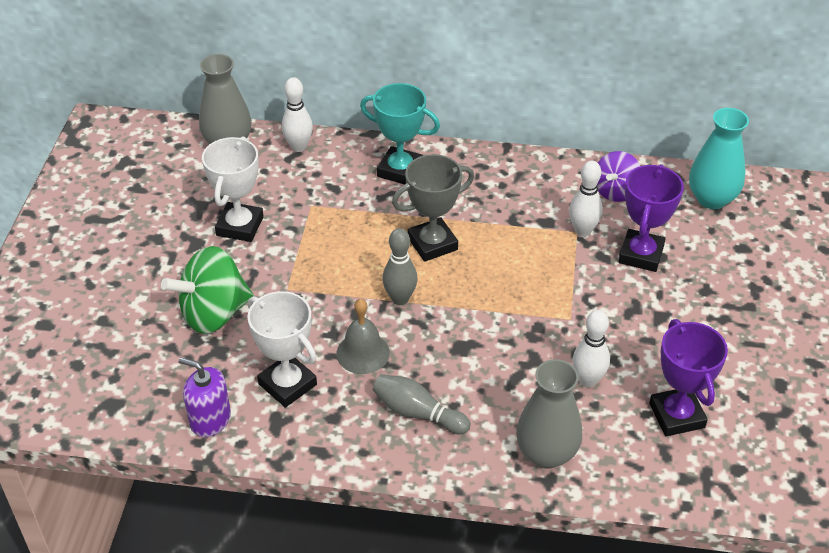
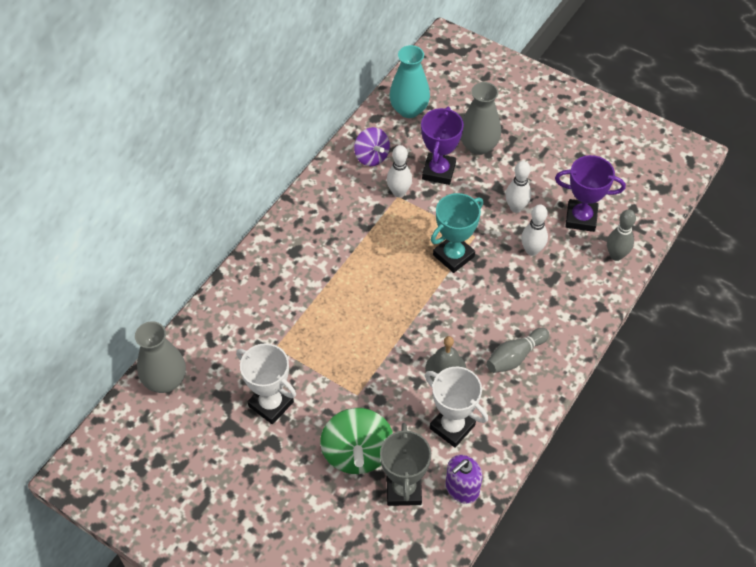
camera: 65 degrees left, 10 degrees up
(287, 384) = (452, 427): white trophy -> white trophy turned 60 degrees clockwise
(299, 147) = (202, 331): white bowling pin -> white bowling pin (516, 208)
(400, 170) = (272, 274): turquoise trophy -> turquoise trophy (453, 256)
(400, 299) = (405, 326): grey bowling pin -> grey bowling pin (616, 255)
(432, 244) = (362, 285): grey trophy -> grey trophy (403, 489)
(546, 453) = (580, 299): grey vase -> grey vase (478, 146)
(641, 254) = (438, 171): purple trophy -> purple trophy turned 60 degrees clockwise

